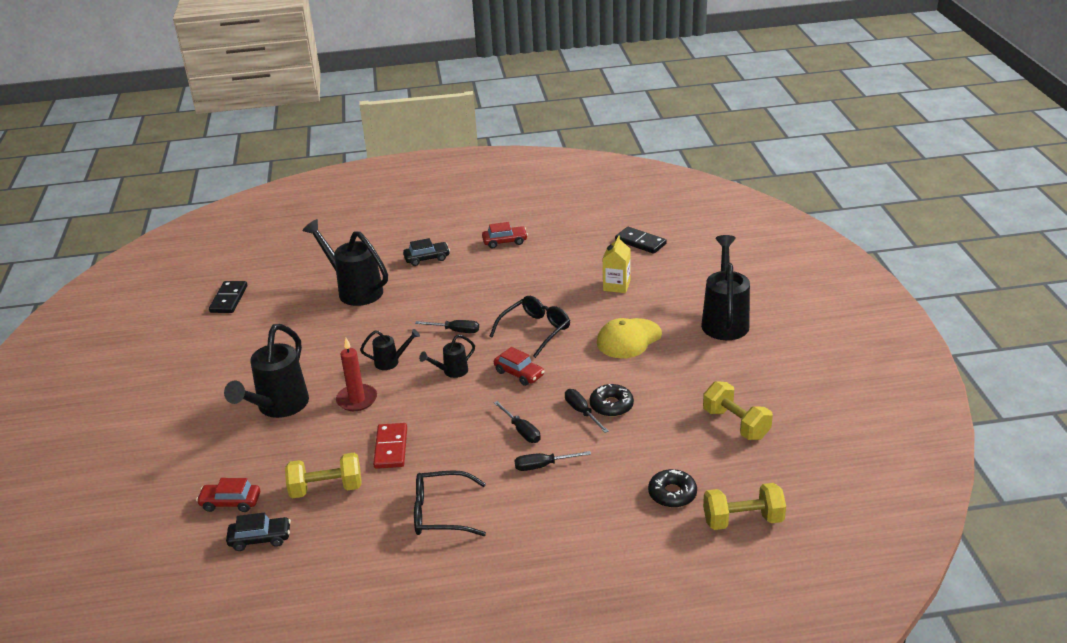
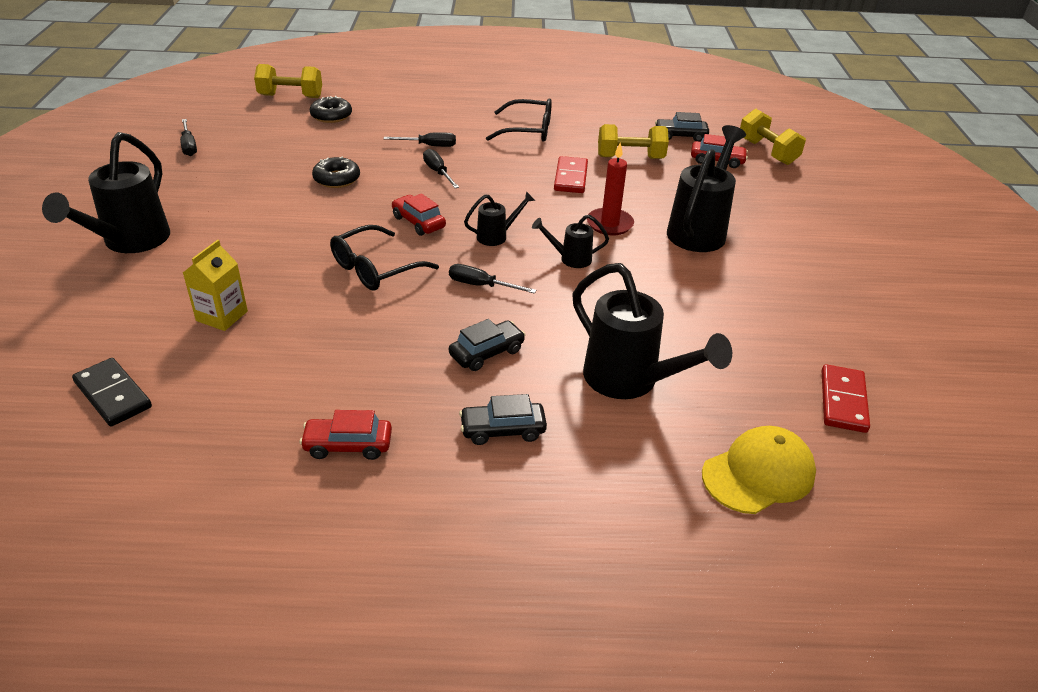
camera: 175 degrees left, 5 degrees up
(229, 299) = (843, 401): black domino -> red domino
(443, 291) = (487, 353): none -> black car
(582, 412) = (370, 178): black screwdriver -> black screwdriver (189, 146)
(629, 339) = (266, 239): yellow cap -> yellow cap (758, 474)
(736, 424) = (231, 148): yellow dumbbell -> yellow dumbbell (767, 152)

